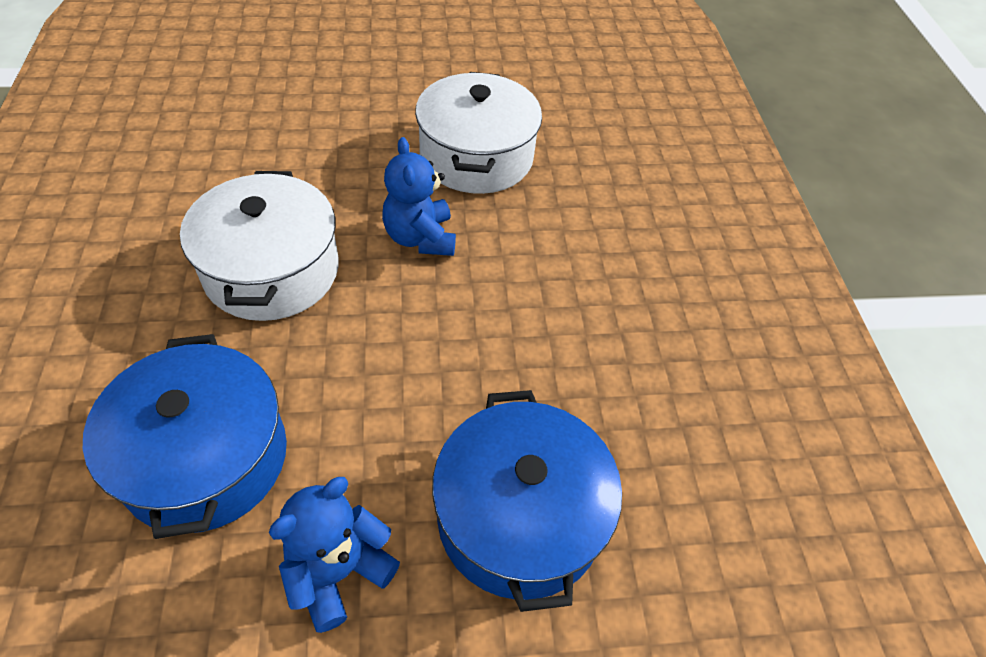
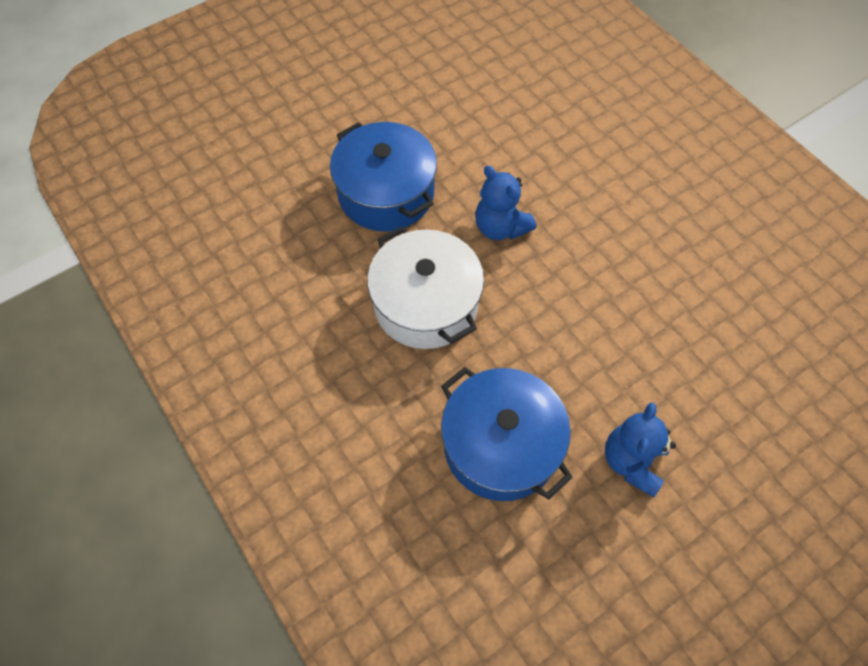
camera: 25 degrees left, 10 degrees up
(476, 157) = (485, 143): white pot -> none
(519, 517) = (702, 374): blue pot -> blue pot (386, 193)

